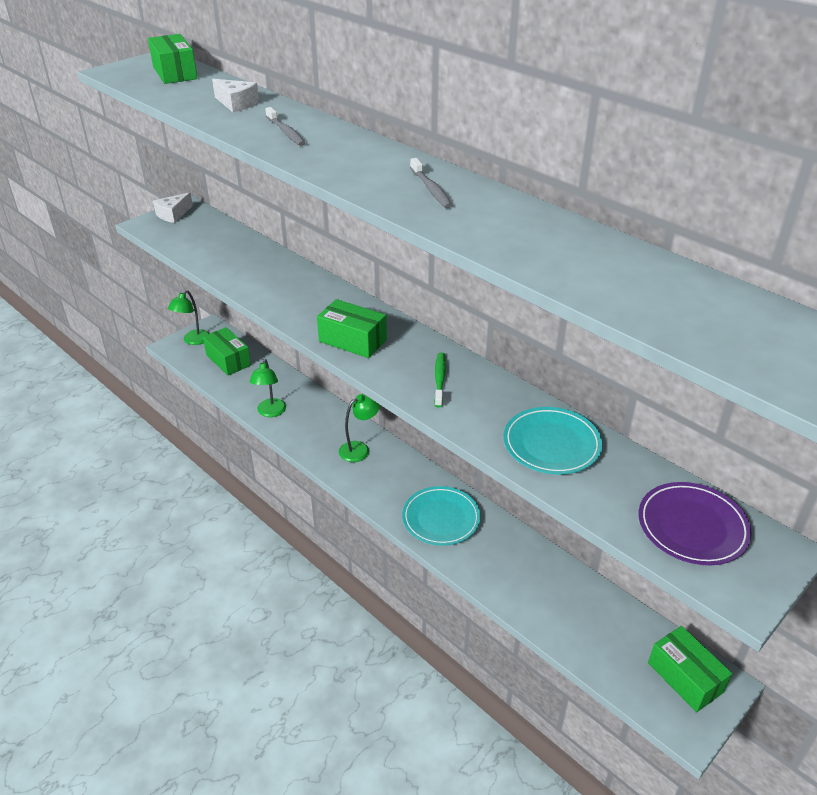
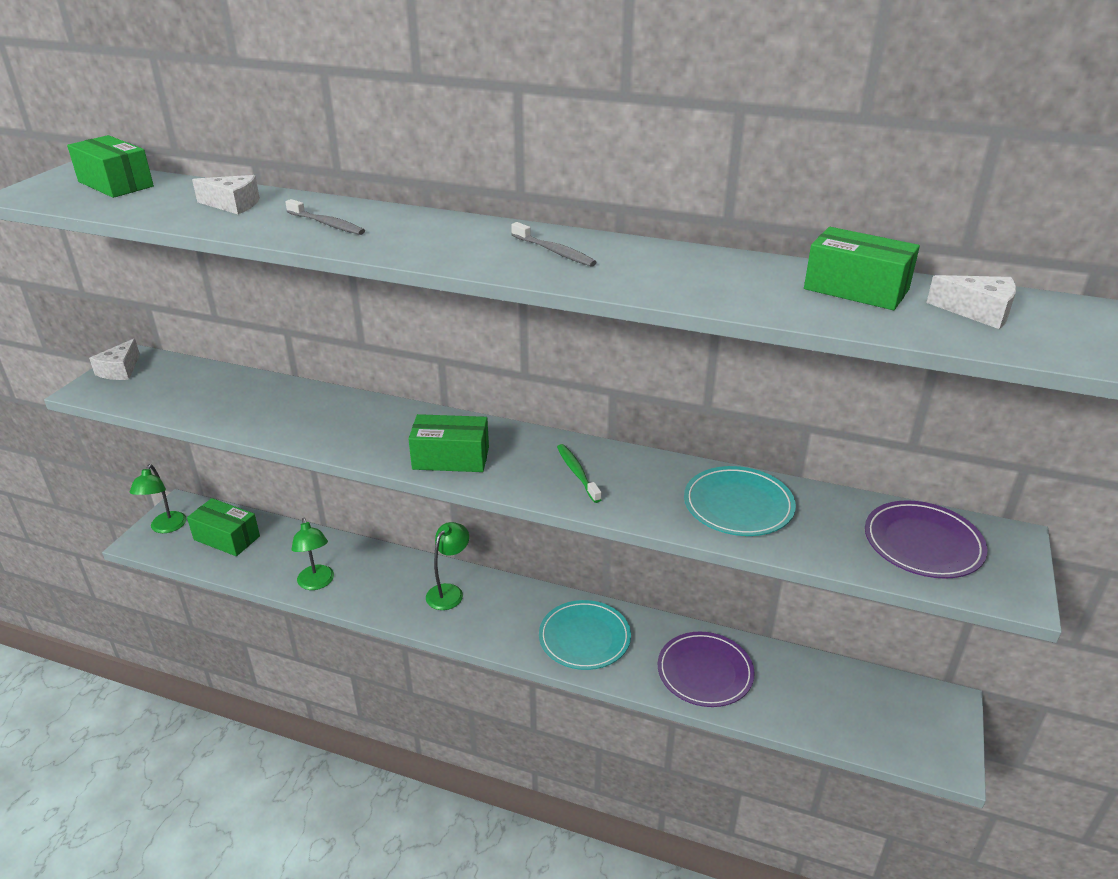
camera: 25 degrees left, 5 degrees down
(521, 579) = (705, 672): none -> purple plate
(685, 677) = (913, 711): green box -> green box (856, 289)
(746, 325) = (978, 312): none -> white cheese

